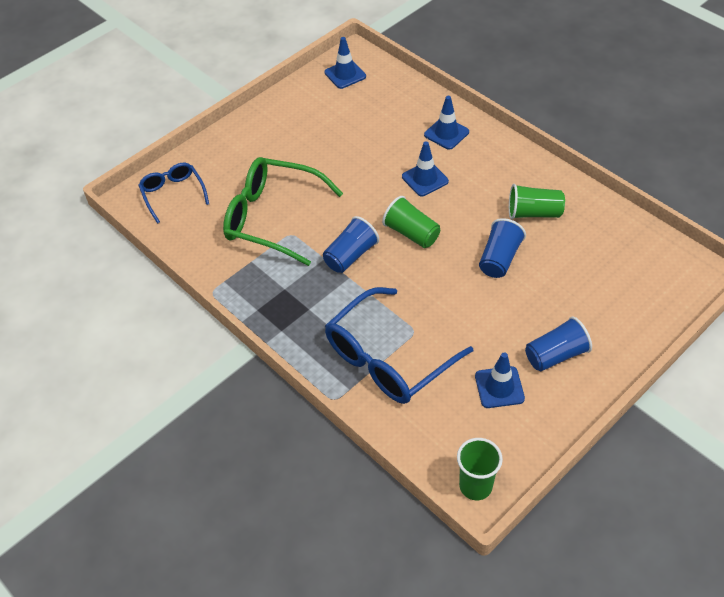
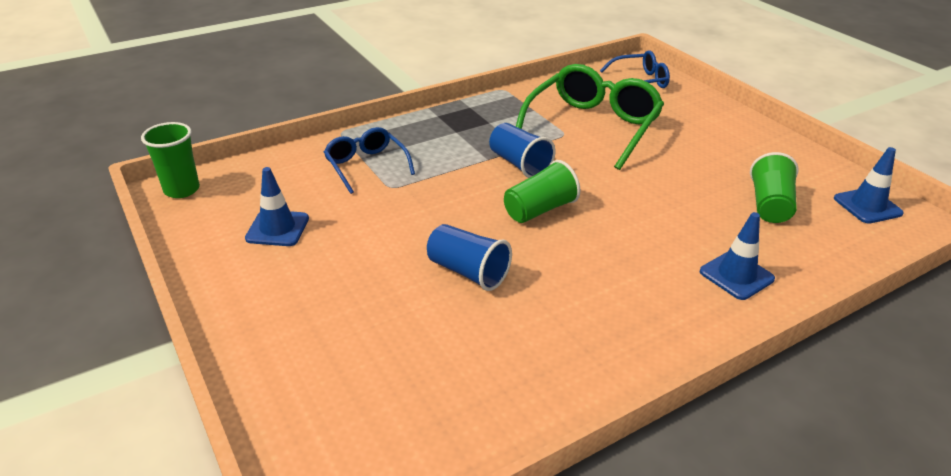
camera: 100 degrees right, 15 degrees down
(388, 358) = (366, 166): blue glasses -> blue glasses, size x0.56
(425, 179) = (637, 237): blue traffic cone -> none
(533, 213) = (544, 327): green cup -> green cup (769, 205)
(556, 355) = (288, 283): blue cup -> none

